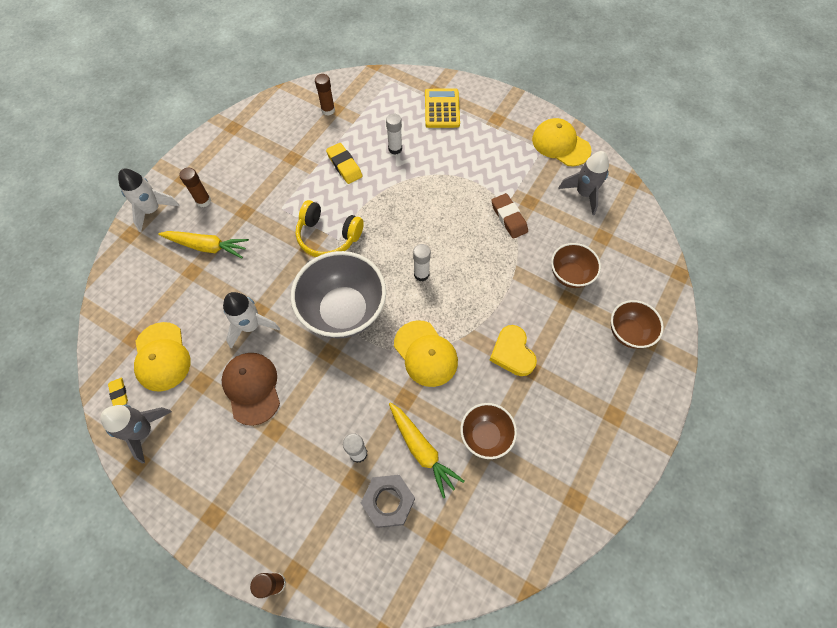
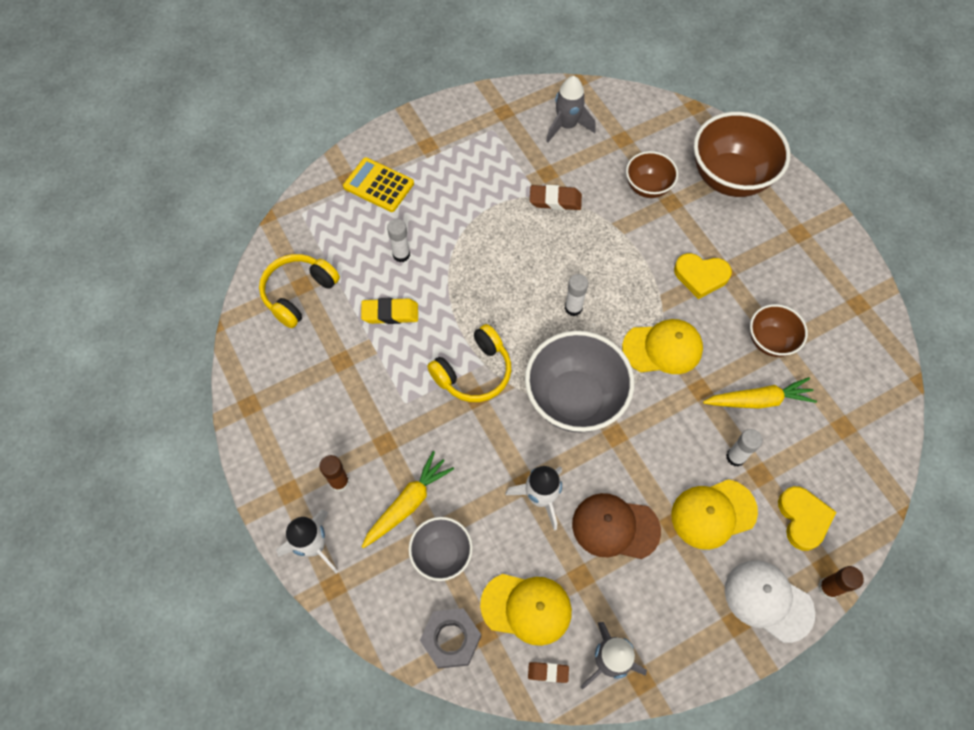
camera: 60 degrees left, 0 degrees up
(119, 393) = (548, 672): yellow eraser -> brown eraser
(179, 285) = (442, 554): none -> grey bowl
(242, 534) = (768, 600): none -> white cap
(328, 110) = (299, 293): brown glue stick -> yellow headphones
(330, 534) = (803, 519): none -> yellow heart
(388, 502) = (794, 453): grey nut -> grey nut (451, 639)
(560, 144) = (498, 111): yellow cap -> yellow cap (713, 513)
(628, 333) = (729, 177): brown bowl -> brown bowl, size x1.81

